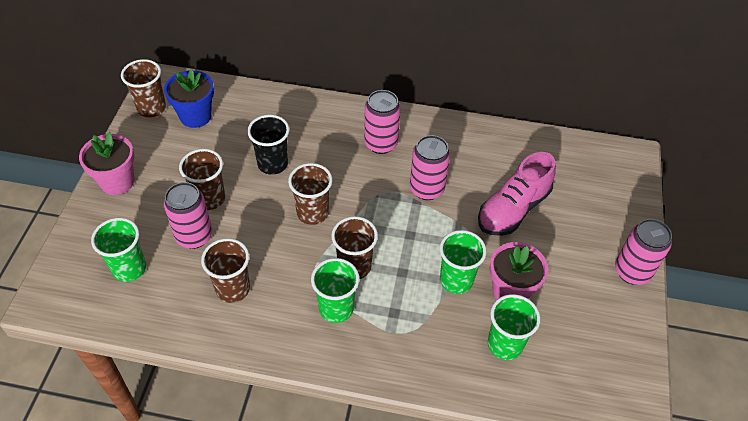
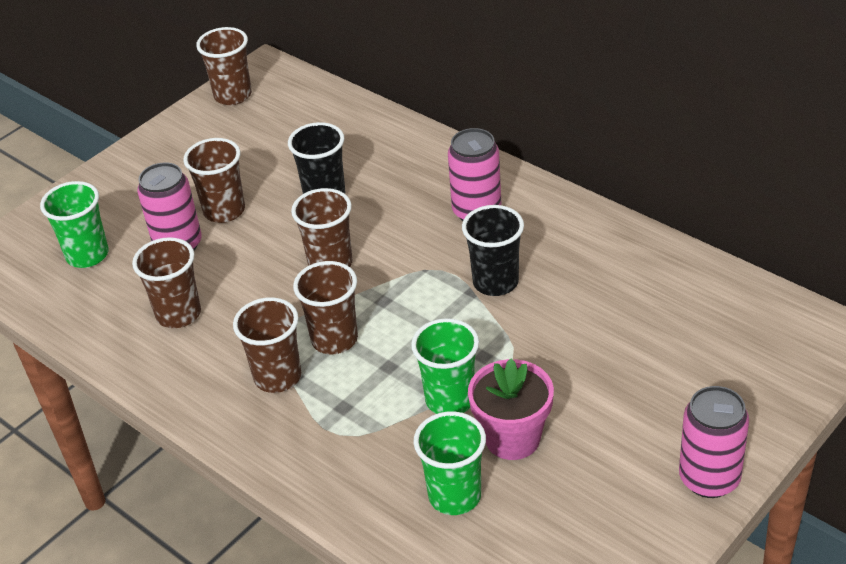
camera: 35 degrees right, 10 degrees down
(117, 181) = (140, 162): pink flower pot -> none
(195, 116) = (275, 117): blue flower pot -> none
(336, 308) = (277, 377): green cup -> brown cup
(426, 189) = (495, 282): pink can -> black cup
(513, 209) = (595, 344): pink shoe -> none

